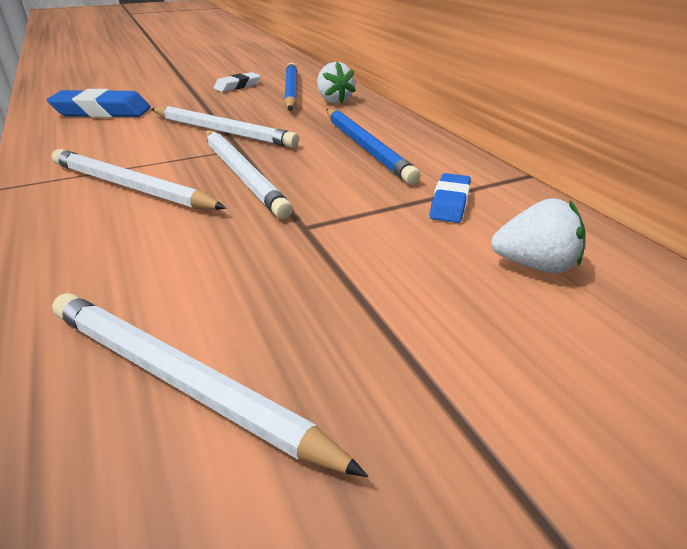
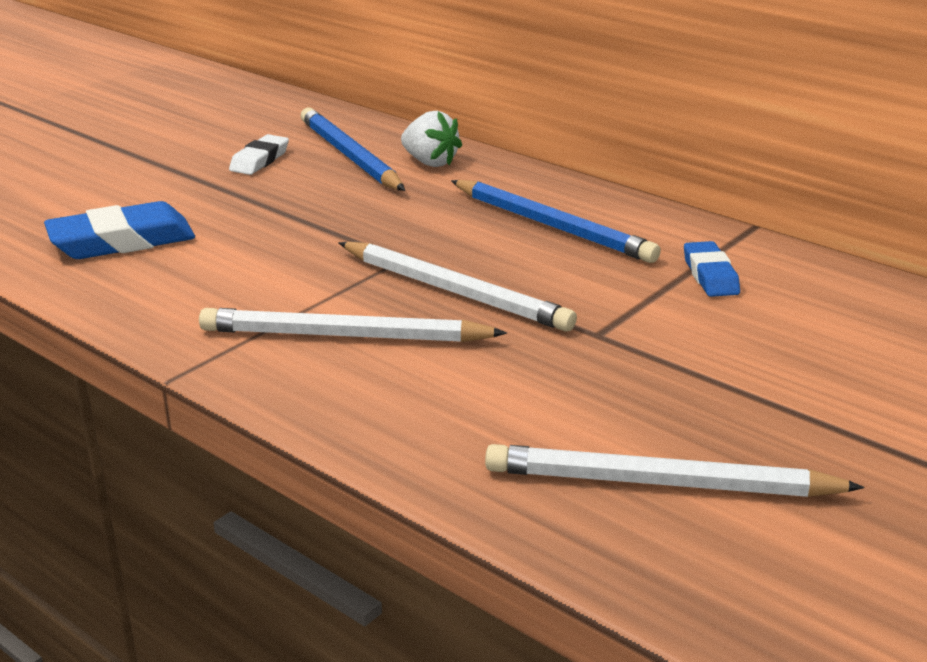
camera: 25 degrees left, 5 degrees down
(223, 131) = (346, 238): white pencil -> none
(535, 265) = (838, 319): white strawberry -> none

